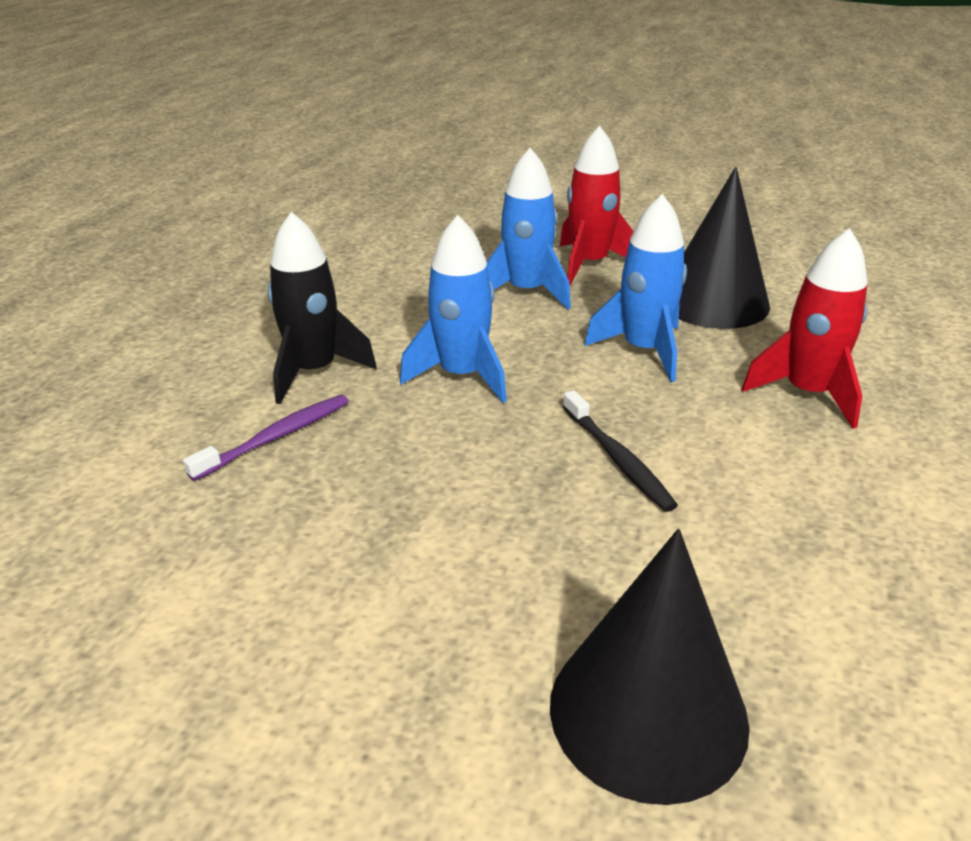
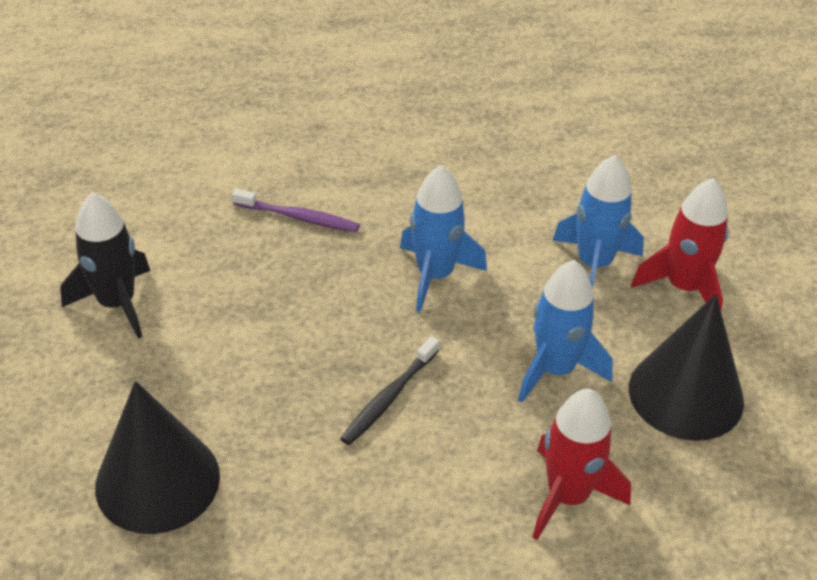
camera: 60 degrees right, 10 degrees up
(314, 371) = (384, 198): black rocket -> black rocket (117, 303)

